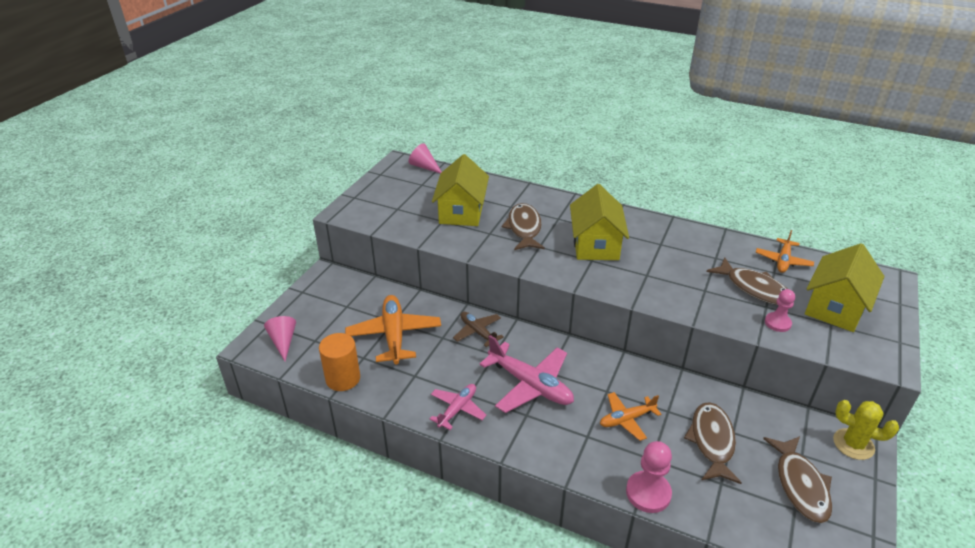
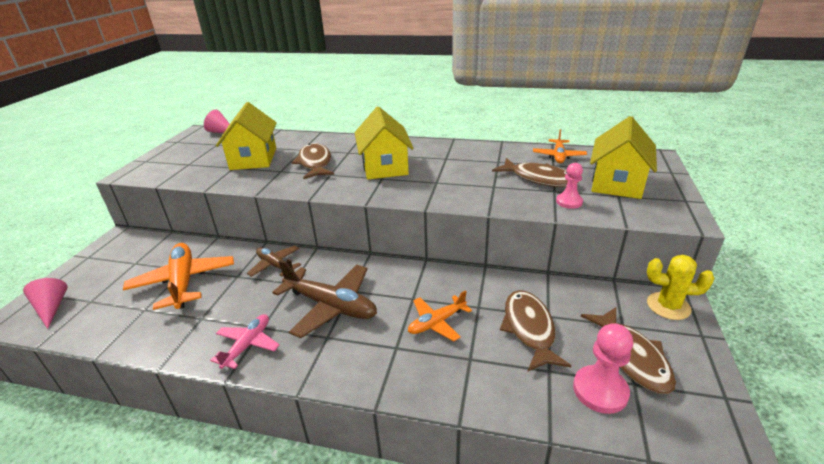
camera: 10 degrees left, 5 degrees down
(343, 378) = (115, 335): orange cylinder -> none
(530, 385) = (331, 306): pink plane -> brown plane
(648, 493) = (471, 398): pink pawn -> pink pawn (600, 390)

